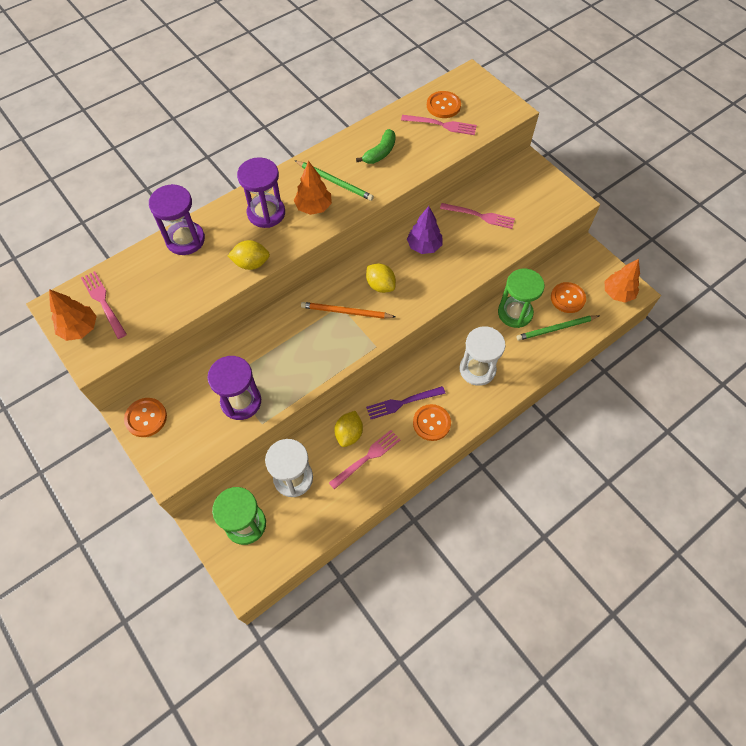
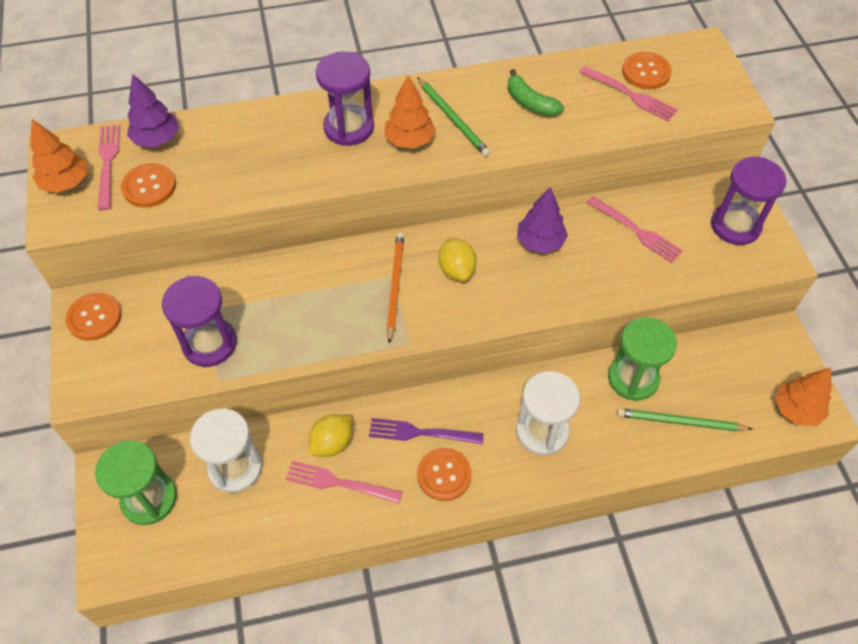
camera: 25 degrees right, 5 degrees down
(130, 271) = (157, 139): none -> purple tree
(185, 240) = (238, 125): purple hourglass -> purple hourglass (735, 225)
(251, 263) = (297, 180): yellow lemon -> none
(346, 312) = (395, 286): orange pencil -> orange pencil turned 60 degrees clockwise
(367, 457) = (338, 483): pink fork -> pink fork turned 150 degrees counterclockwise
(380, 153) = (530, 103): green banana -> green banana turned 75 degrees clockwise
(567, 298) = (718, 388): orange button -> orange button (149, 186)

